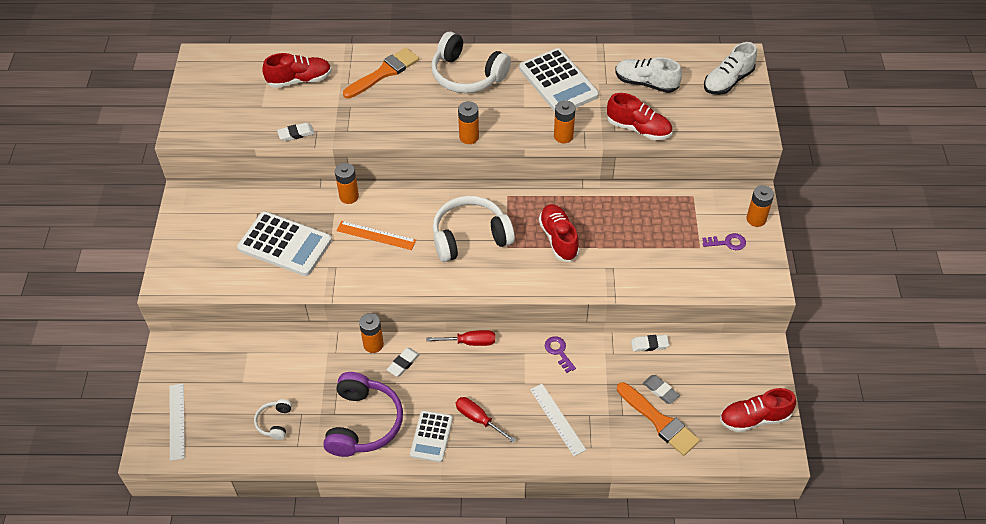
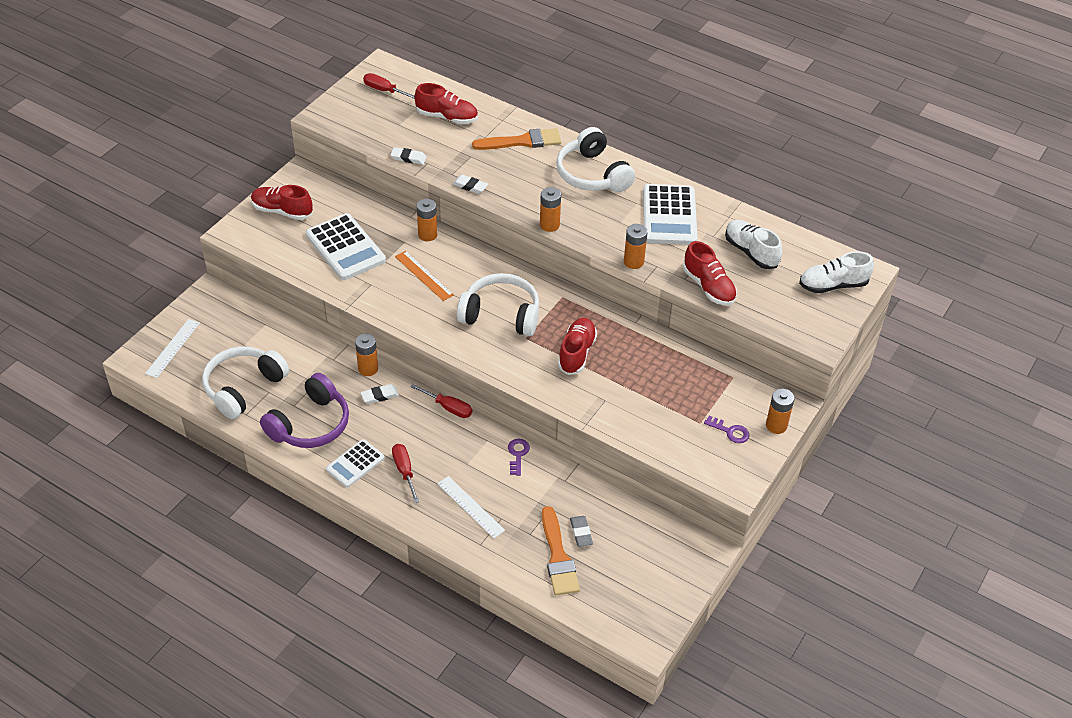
camera: 30 degrees right, 5 degrees down
(221, 80) = (384, 90): none -> red screwdriver
(275, 422) = (243, 387): white headphones -> white headphones, size x2.08
(557, 419) = (470, 507): white ruler -> white ruler turned 45 degrees counterclockwise
(649, 344) = (604, 490): white eraser -> white eraser (470, 186)
(754, 418) = (647, 601): red shoe -> red shoe (282, 211)

